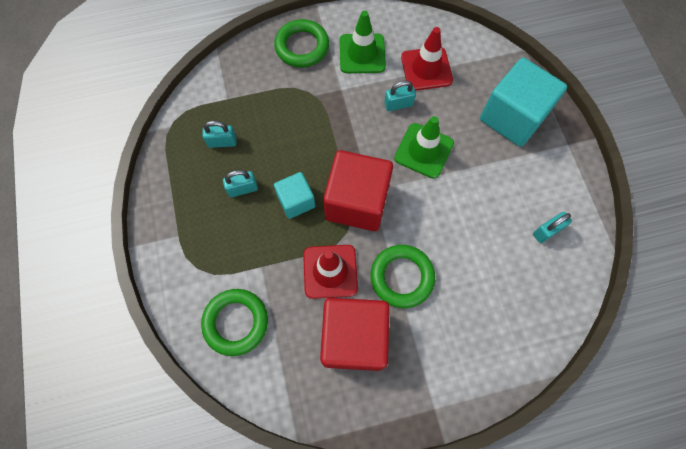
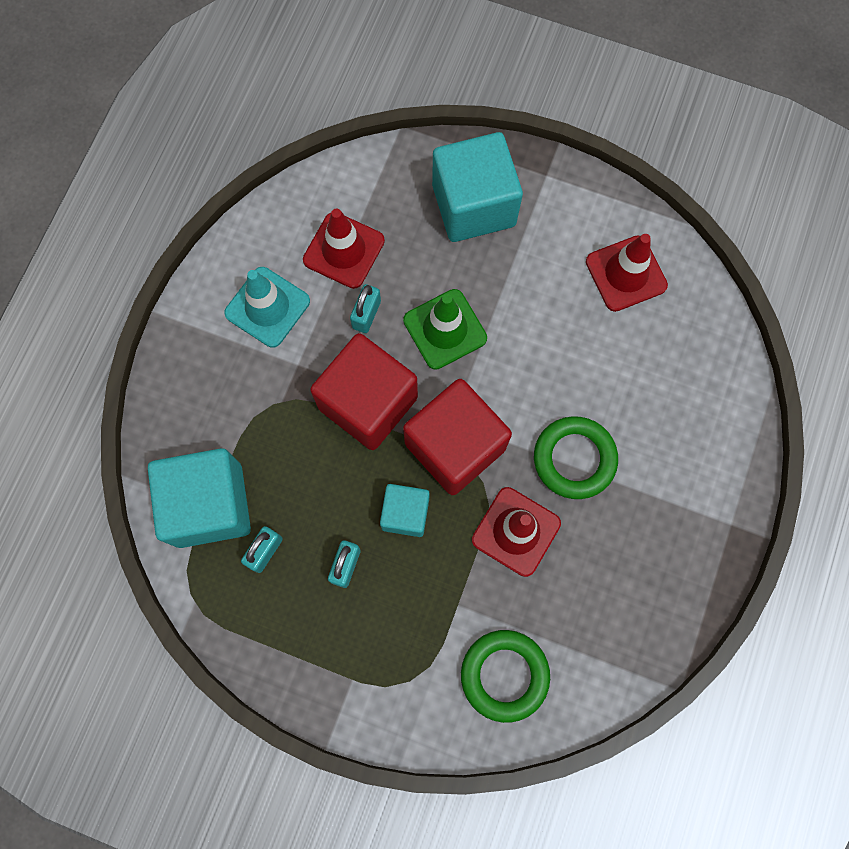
camera: 55 degrees left, 5 degrees up
(229, 98) = (209, 505): none -> turquoise cube
(302, 46) = (202, 370): green ring -> none
(354, 338) = (607, 556): red cube -> red cube (368, 403)
(362, 54) = (267, 307): green traffic cone -> turquoise traffic cone
(547, 231) = (626, 274): turquoise padlock -> red traffic cone

